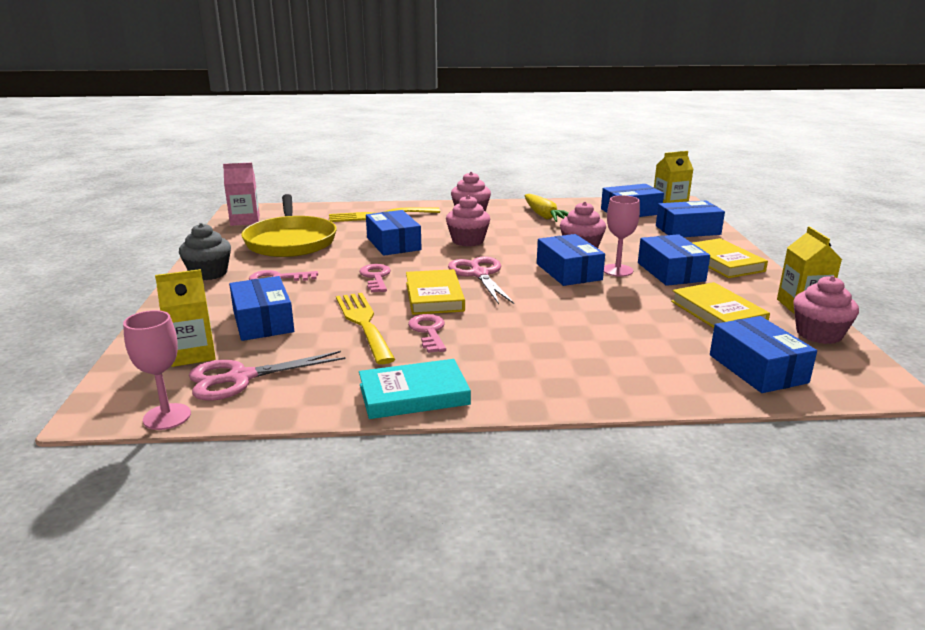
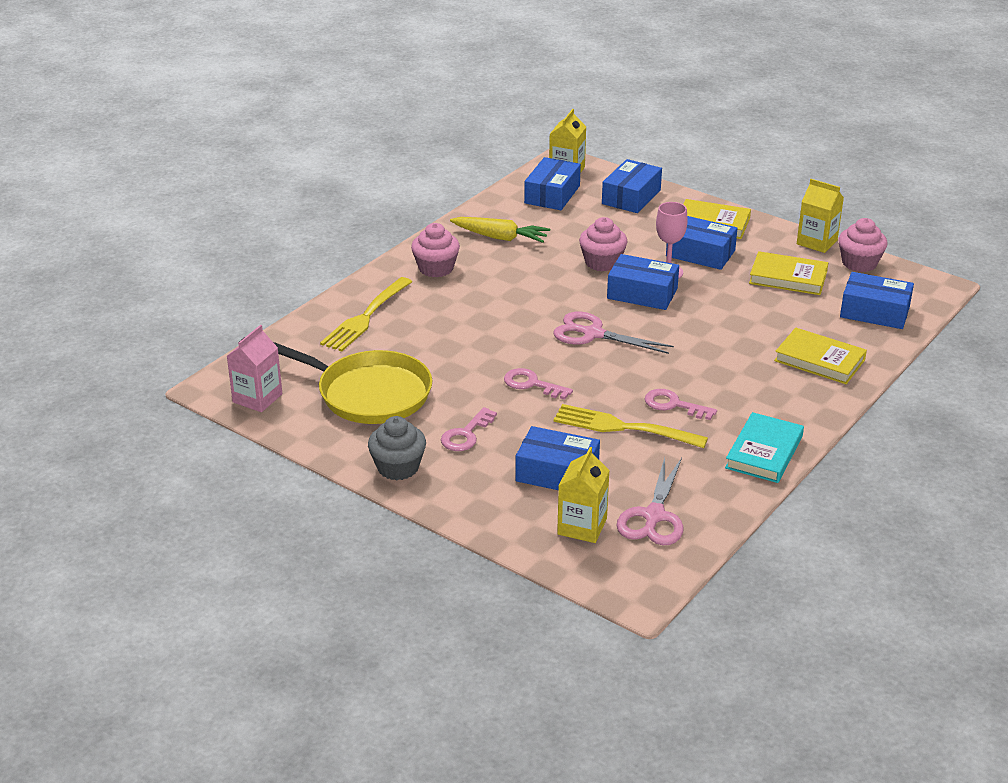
camera: 50 degrees left, 10 degrees up
(167, 417) = (681, 566): pink goblet -> none
(393, 244) = (460, 342): blue box -> none
(434, 296) = (611, 374): yellow book -> yellow book (819, 360)
(468, 241) = (508, 303): pink cupcake -> none

